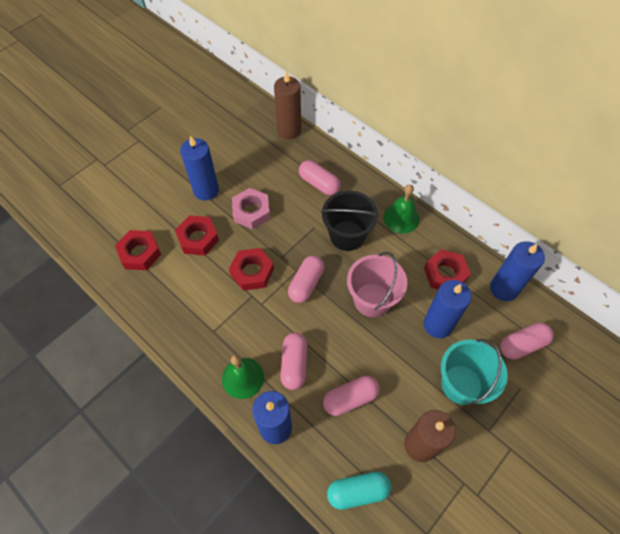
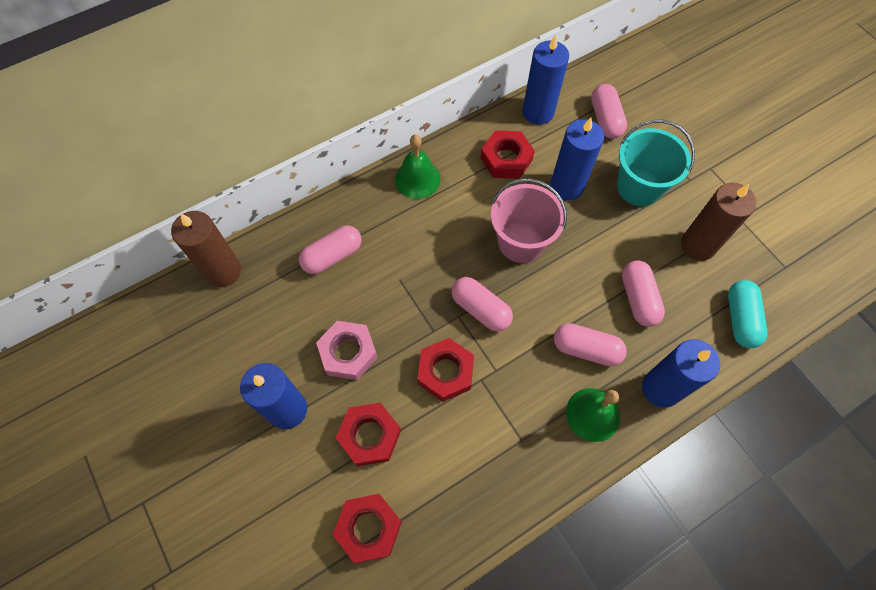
camera: 75 degrees left, 5 degrees up
(347, 235) = (424, 244): black bucket -> none

